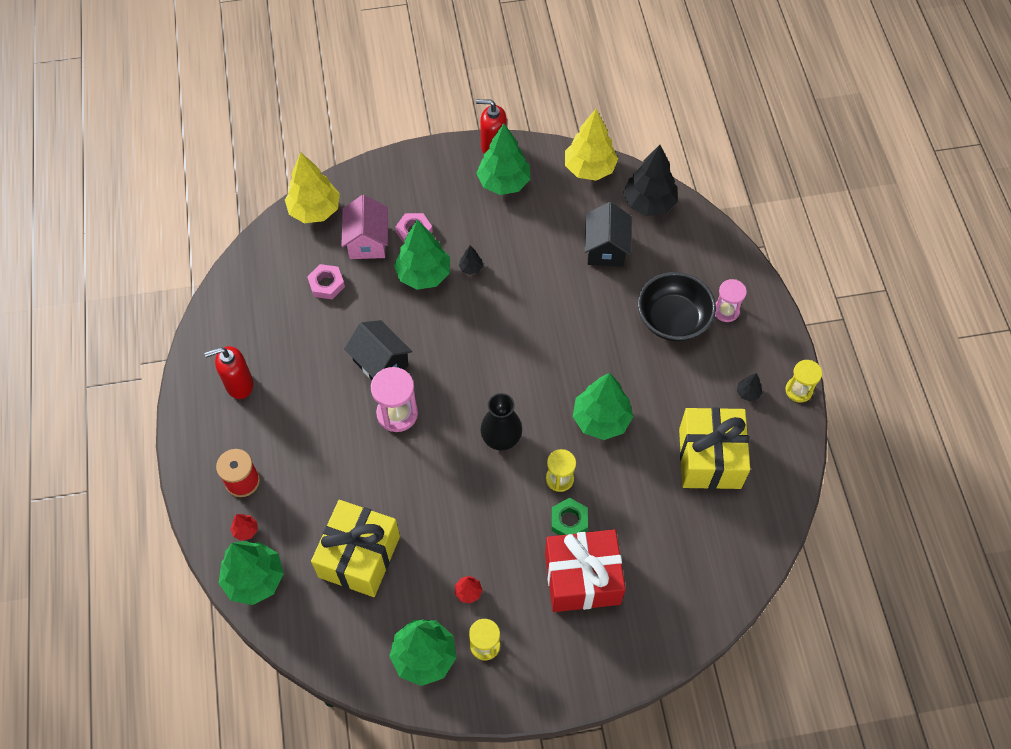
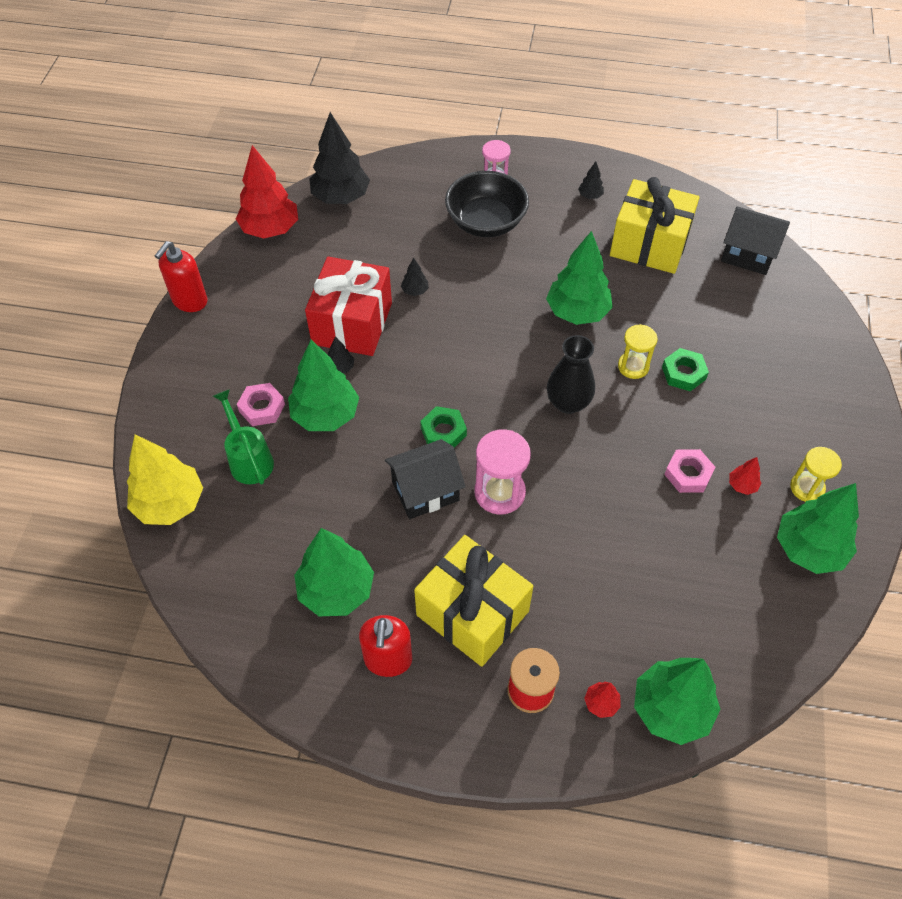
camera: 70 degrees left, 5 degrees down
(326, 284) = (287, 519): pink nut -> pink nut (688, 474)
(359, 556) = (671, 582): yellow gift -> yellow gift (472, 613)
(367, 241) = (249, 459): pink house -> green watering can
(438, 358) = (443, 431): none -> green nut
(504, 182) = (244, 306): green tree -> green tree (336, 590)
(570, 292) = (415, 291): none -> black tree
(582, 578) = (751, 381): red gift -> red gift (352, 323)
(589, 168) = (270, 229): yellow tree -> red tree
(605, 248) = (377, 247): black house -> black house (748, 254)
(798, 390) = (601, 161): yellow hourglass -> none

